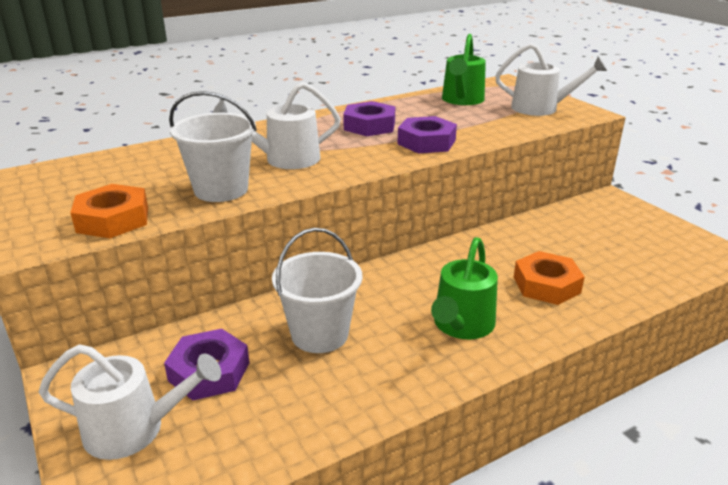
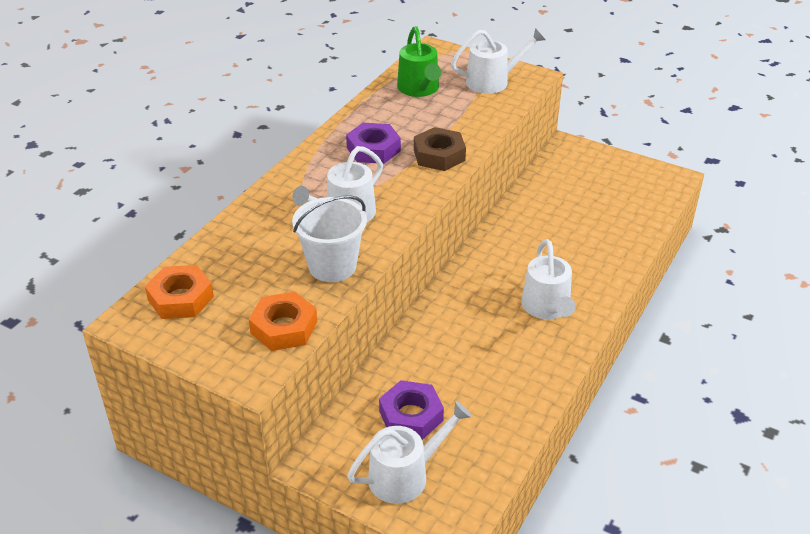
camera: 30 degrees left, 10 degrees up
(319, 334) = (458, 355): white bucket -> none
(426, 142) = (439, 155): purple nut -> brown nut
(461, 325) = (547, 308): green watering can -> white watering can
(546, 285) = (577, 250): orange nut -> orange nut (181, 298)

